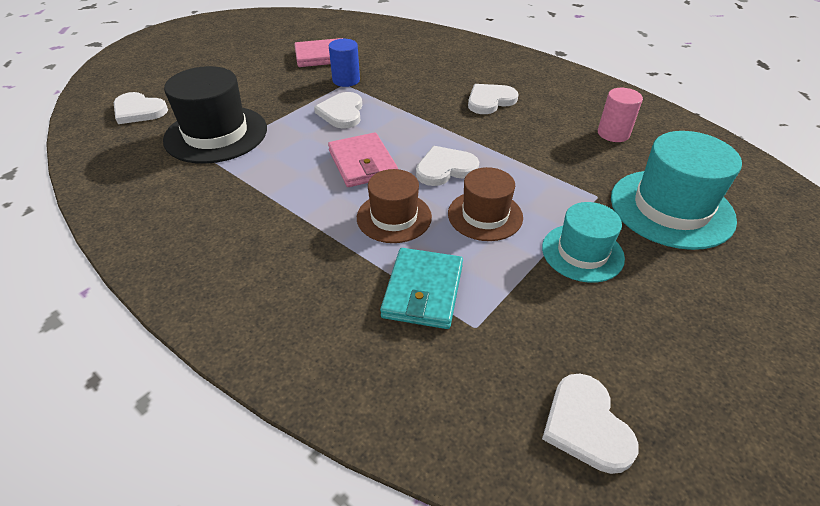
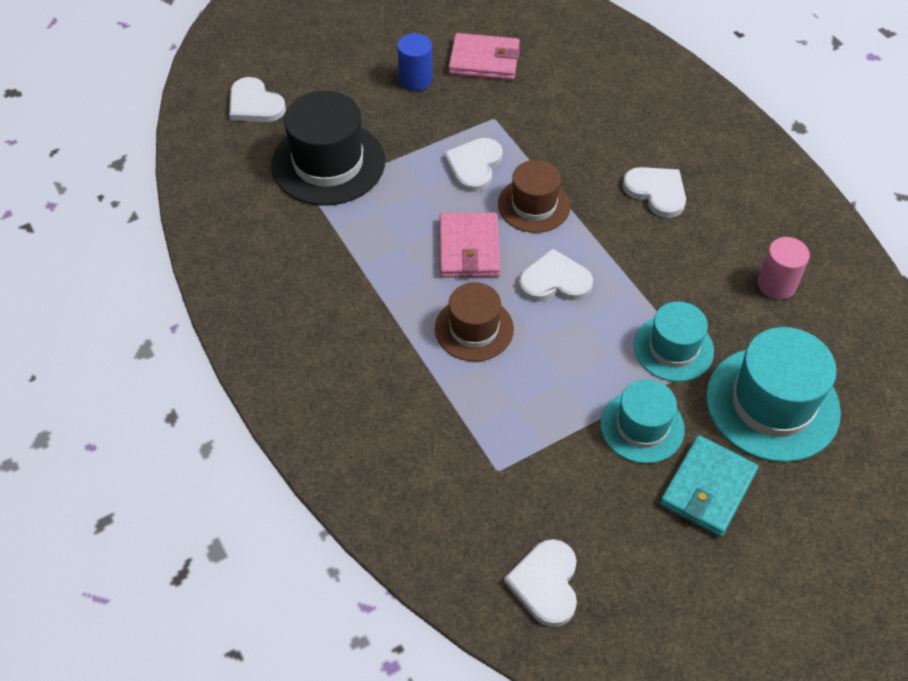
camera: 20 degrees right, 10 degrees up
(346, 80) = (498, 112): blue cylinder -> blue cylinder (415, 79)
(423, 291) = (467, 420): turquoise wallet -> turquoise wallet (707, 488)
(485, 215) = (567, 354): brown hat -> brown hat (534, 205)
(490, 101) = (656, 192): white heart -> white heart turned 60 degrees clockwise
(568, 190) = (673, 348): none -> turquoise hat

